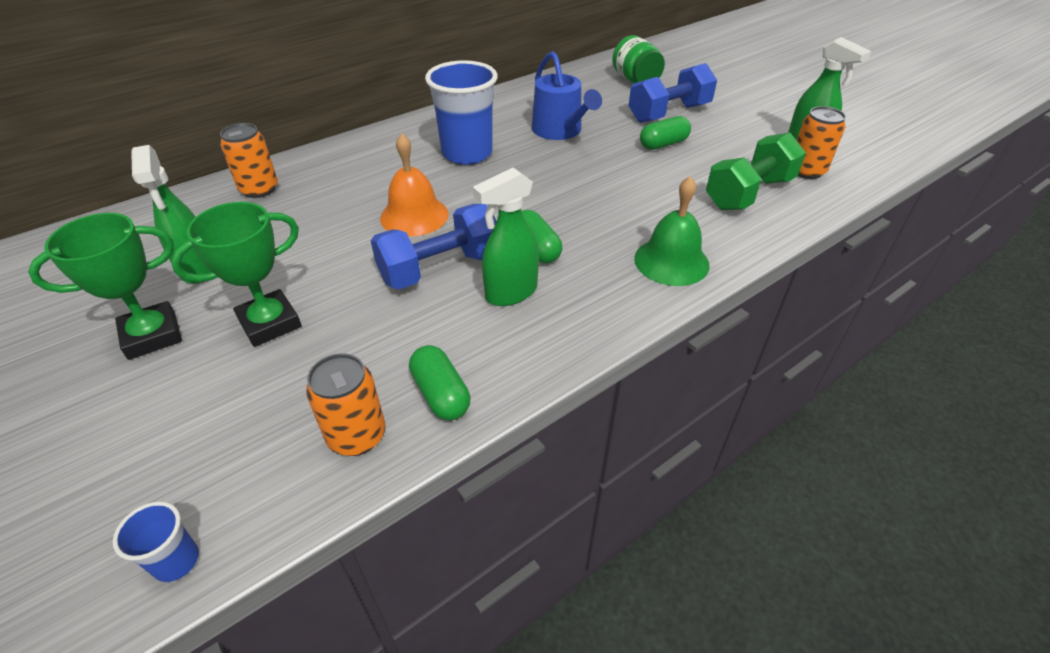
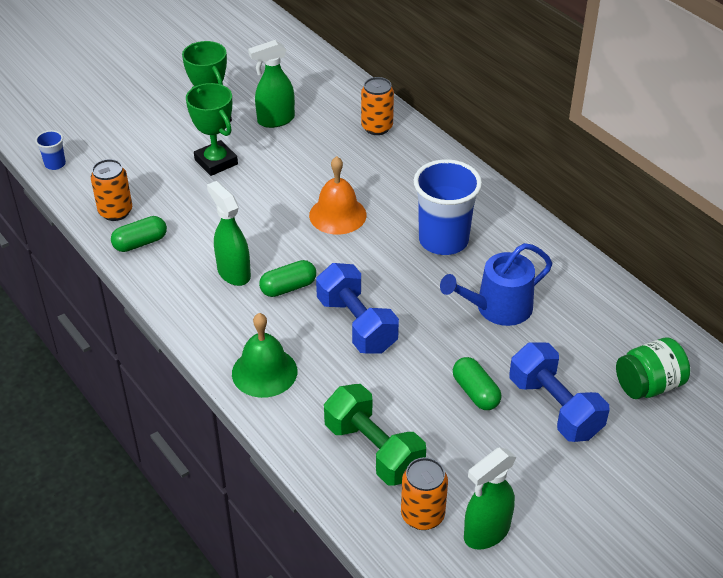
camera: 90 degrees right, 0 degrees up
(440, 268) = (266, 234): blue dumbbell -> blue dumbbell (357, 324)

